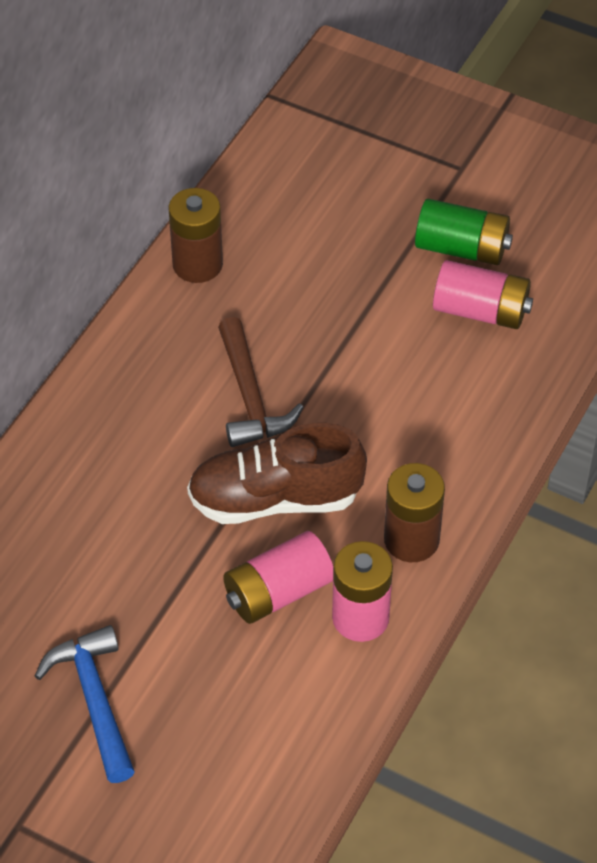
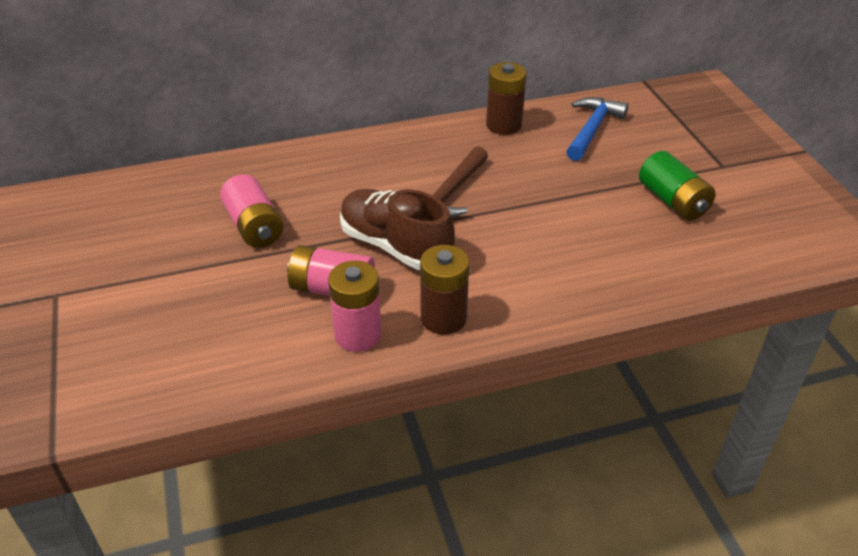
camera: 45 degrees right, 10 degrees down
(94, 700) = (173, 268): blue hammer -> blue hammer (592, 129)
(480, 311) = (645, 236): pink battery -> pink battery (254, 227)

